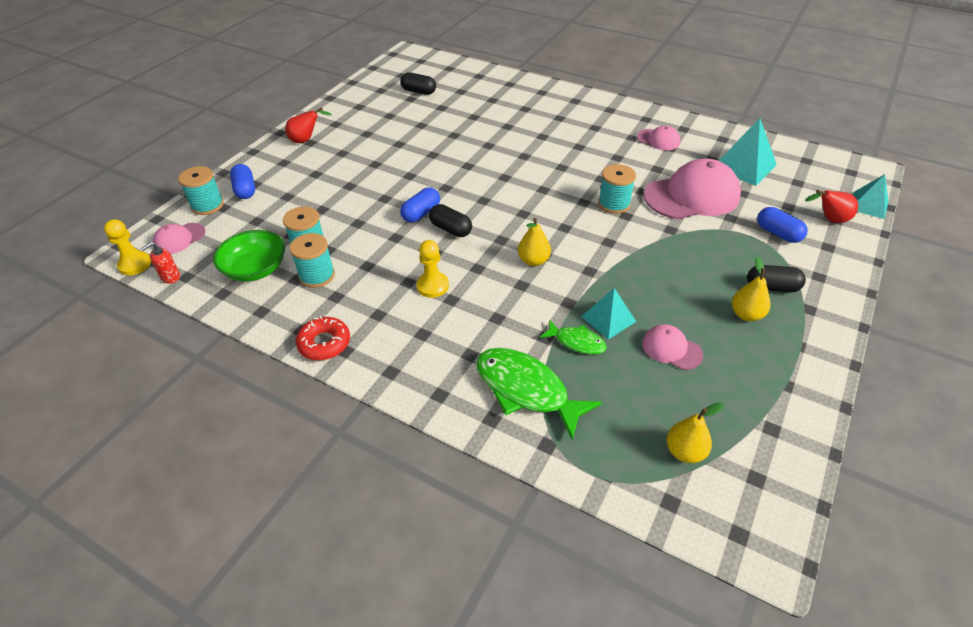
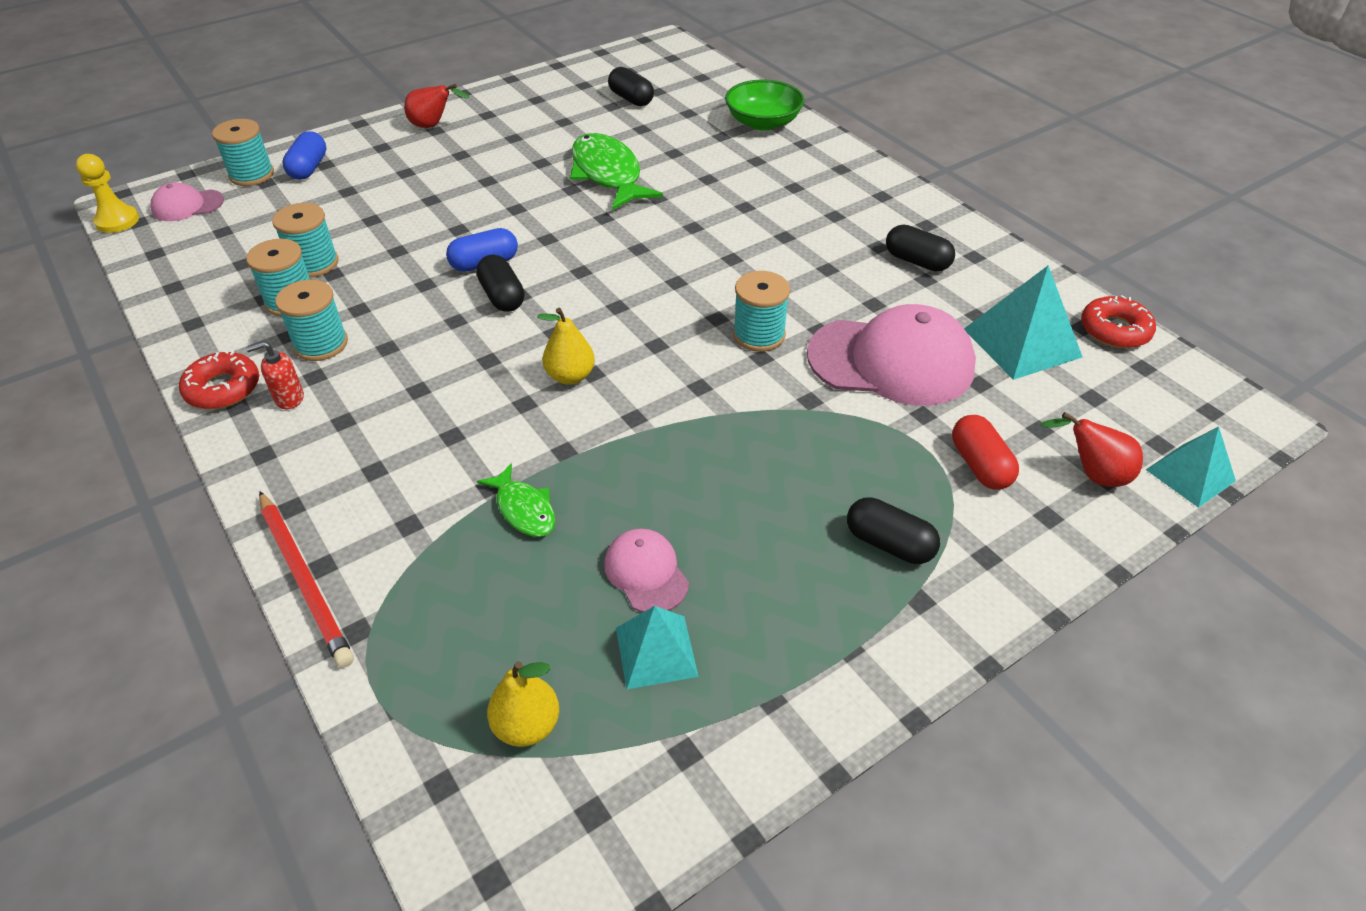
camera: 25 degrees right, 0 degrees up
(170, 277) = (138, 248): red soap dispenser -> red soap dispenser (289, 398)
(255, 269) = (232, 269): green bowl -> green bowl (763, 122)
(363, 294) = (321, 344): none -> turquoise spool
(432, 286) = (411, 363): yellow pawn -> none
(489, 431) = (305, 579): none -> red pencil
(526, 390) = (398, 546): green fish -> green fish (607, 174)
(608, 319) = (597, 494): turquoise pyramid -> turquoise pyramid (656, 651)
(658, 140) = (917, 261): pink cap -> black capsule
(746, 314) = (807, 568): yellow pear -> none
(778, 233) = (980, 465): blue capsule -> red capsule
(779, 146) = (1114, 330): none -> red donut

